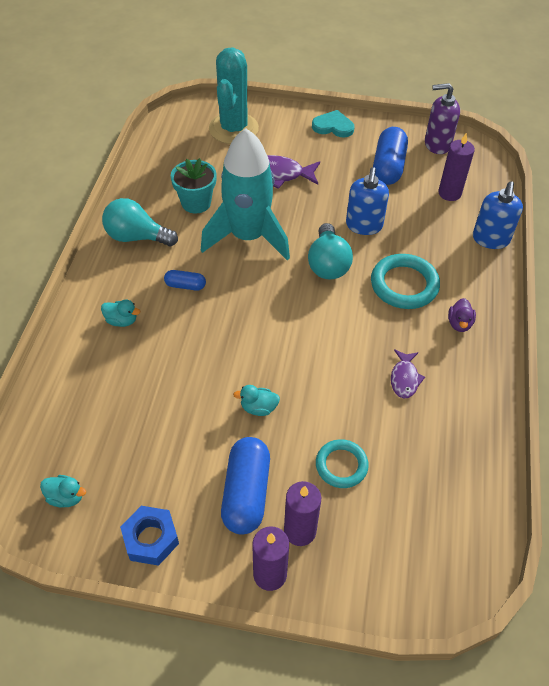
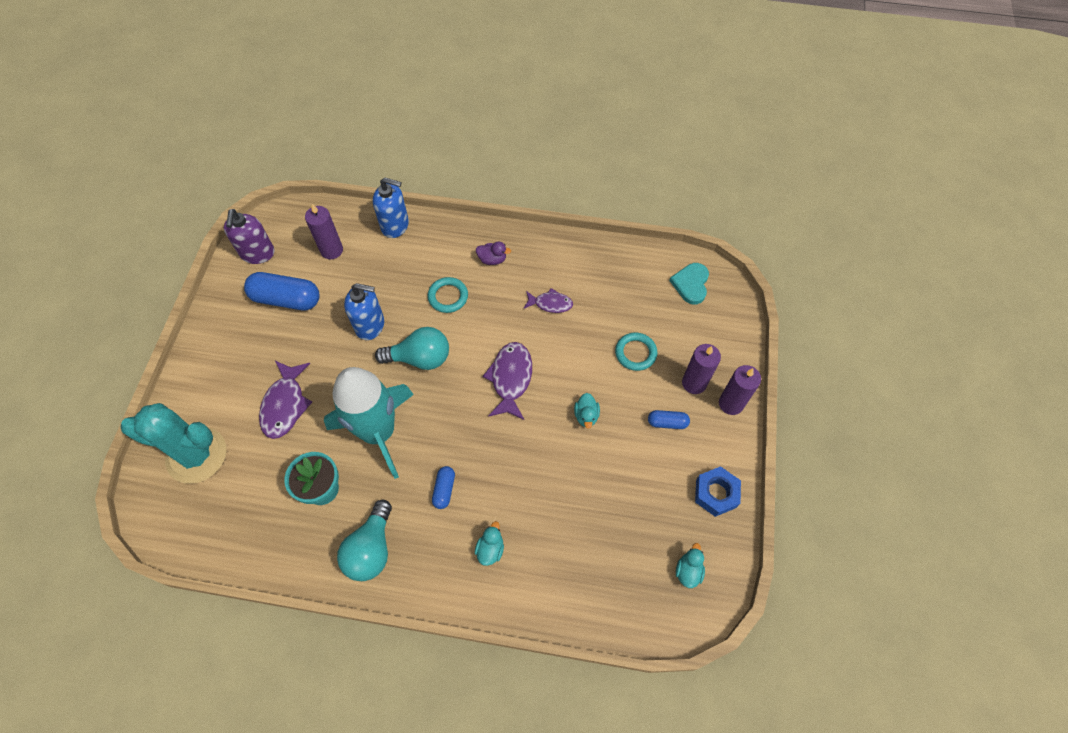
camera: 90 degrees left, 10 degrees up
(246, 493) = (667, 422): blue capsule -> blue capsule, size x0.51
(305, 339) = (511, 378): none -> purple fish
(333, 126) = (211, 348): turquoise heart -> turquoise heart (691, 284)
(404, 285) = (448, 296): turquoise ring -> turquoise ring, size x0.65

